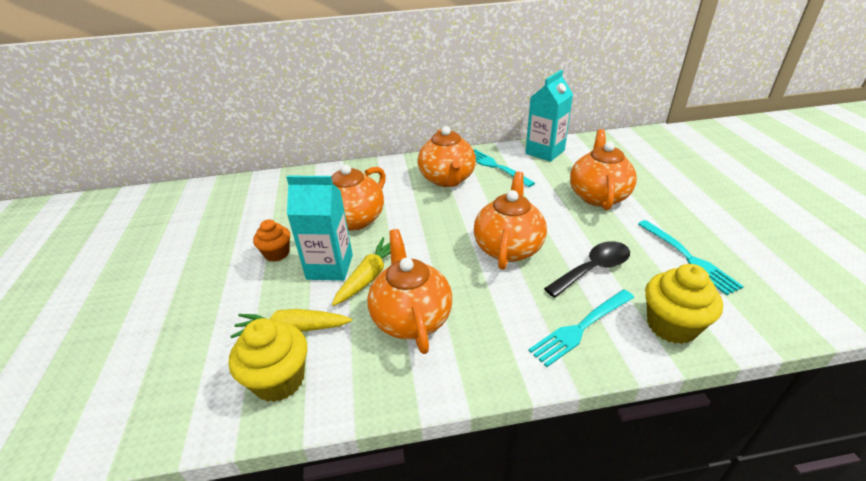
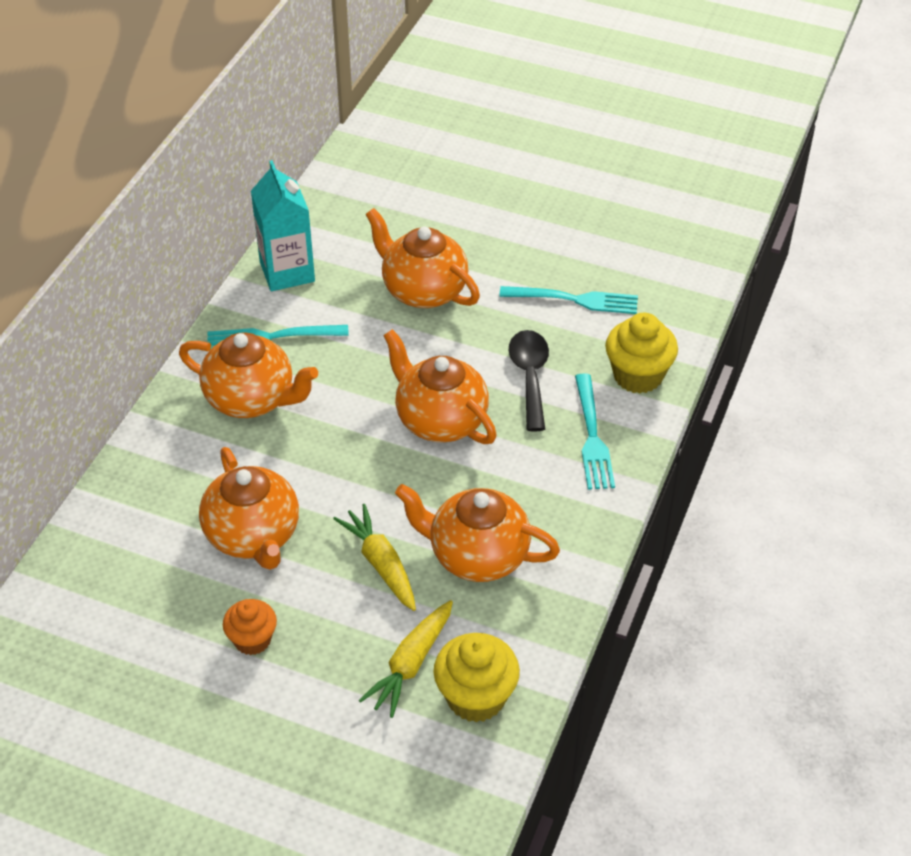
camera: 60 degrees left, 10 degrees up
(330, 267) = (330, 594): turquoise carton -> none

